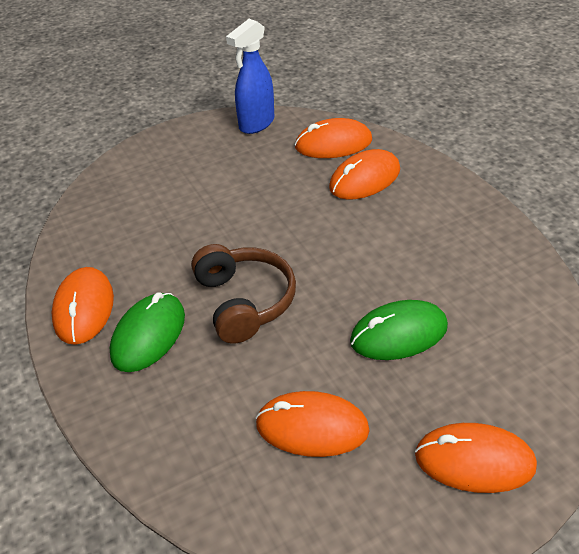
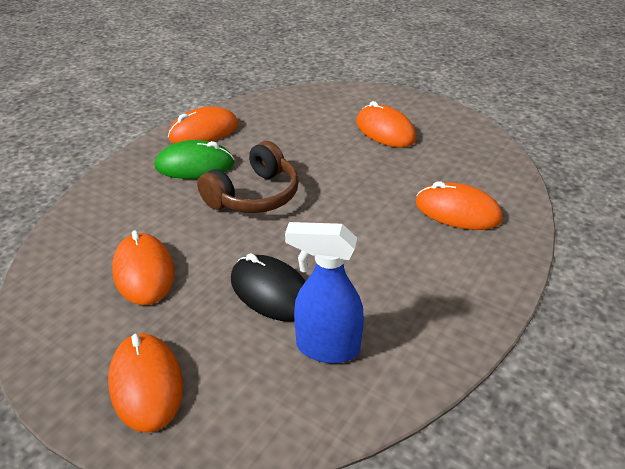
camera: 60 degrees right, 5 degrees down
(256, 124) = (468, 130): blue spray bottle -> blue spray bottle (326, 348)
(333, 143) = (488, 178): orange mouse -> orange mouse (385, 131)
(398, 334) = (271, 291): green mouse -> black mouse

